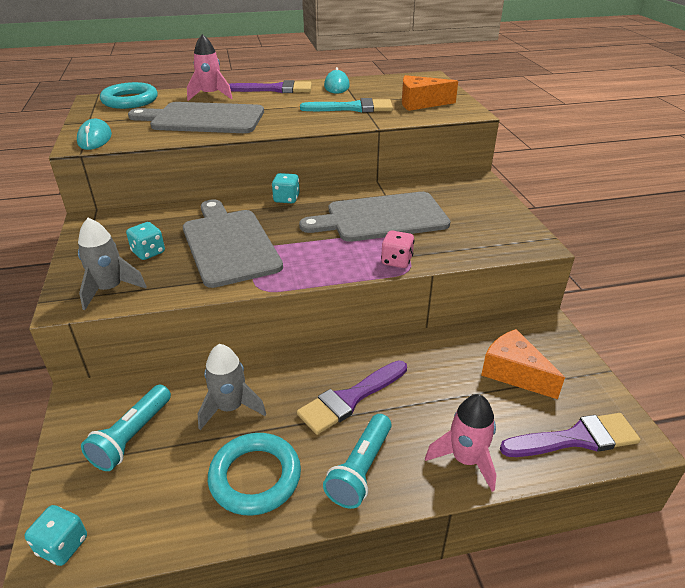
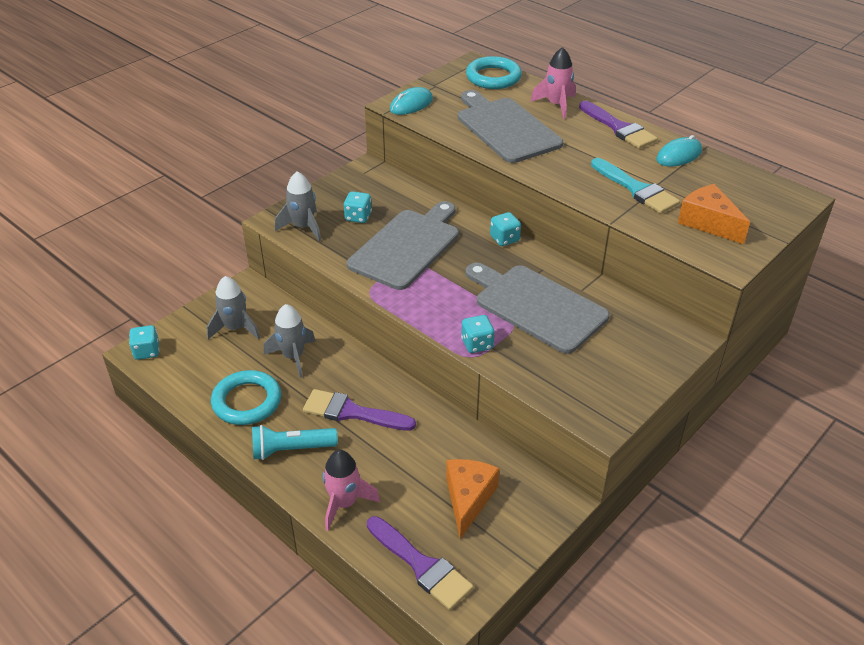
camera: 55 degrees right, 5 degrees up
(132, 436) = (235, 328): turquoise flashlight -> grey rocket
(396, 261) = (477, 344): pink dice -> turquoise dice

